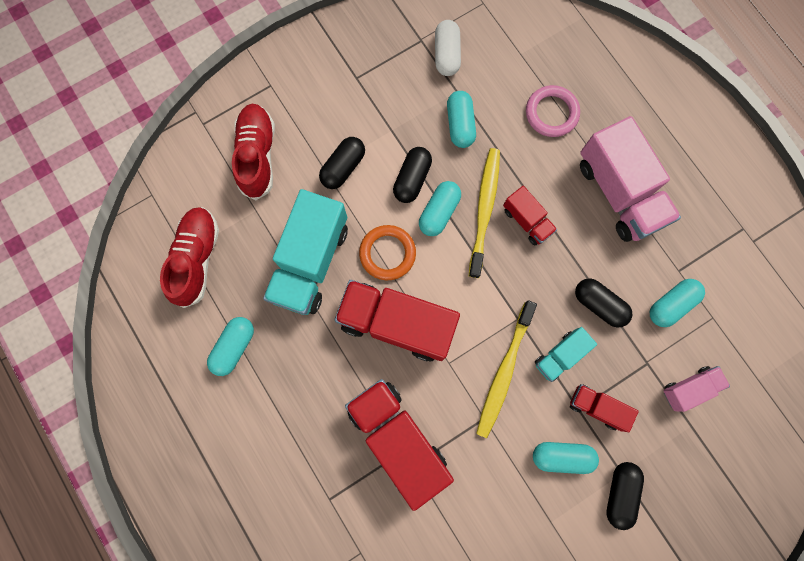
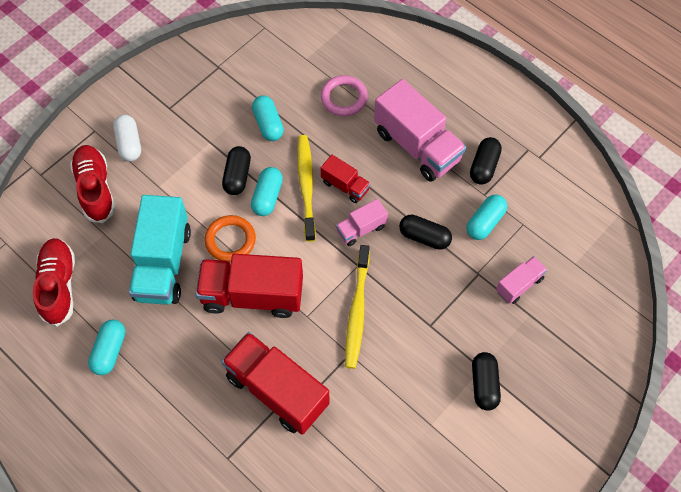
camera: 15 degrees left, 15 degrees down
(343, 167) = (174, 181): black capsule -> black capsule (484, 166)
(446, 54) = (243, 73): white capsule -> white capsule (129, 144)
(532, 277) = (361, 229): none -> pink truck
(560, 356) = (402, 286): turquoise truck -> none
(562, 456) = (425, 367): turquoise capsule -> none
(597, 407) = (445, 319): red truck -> none

